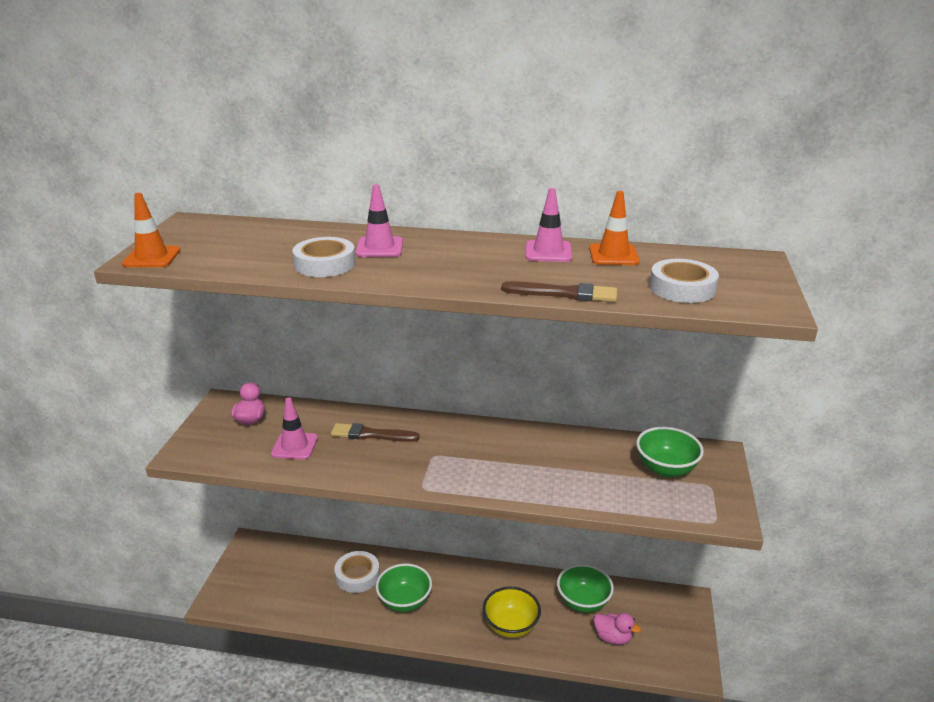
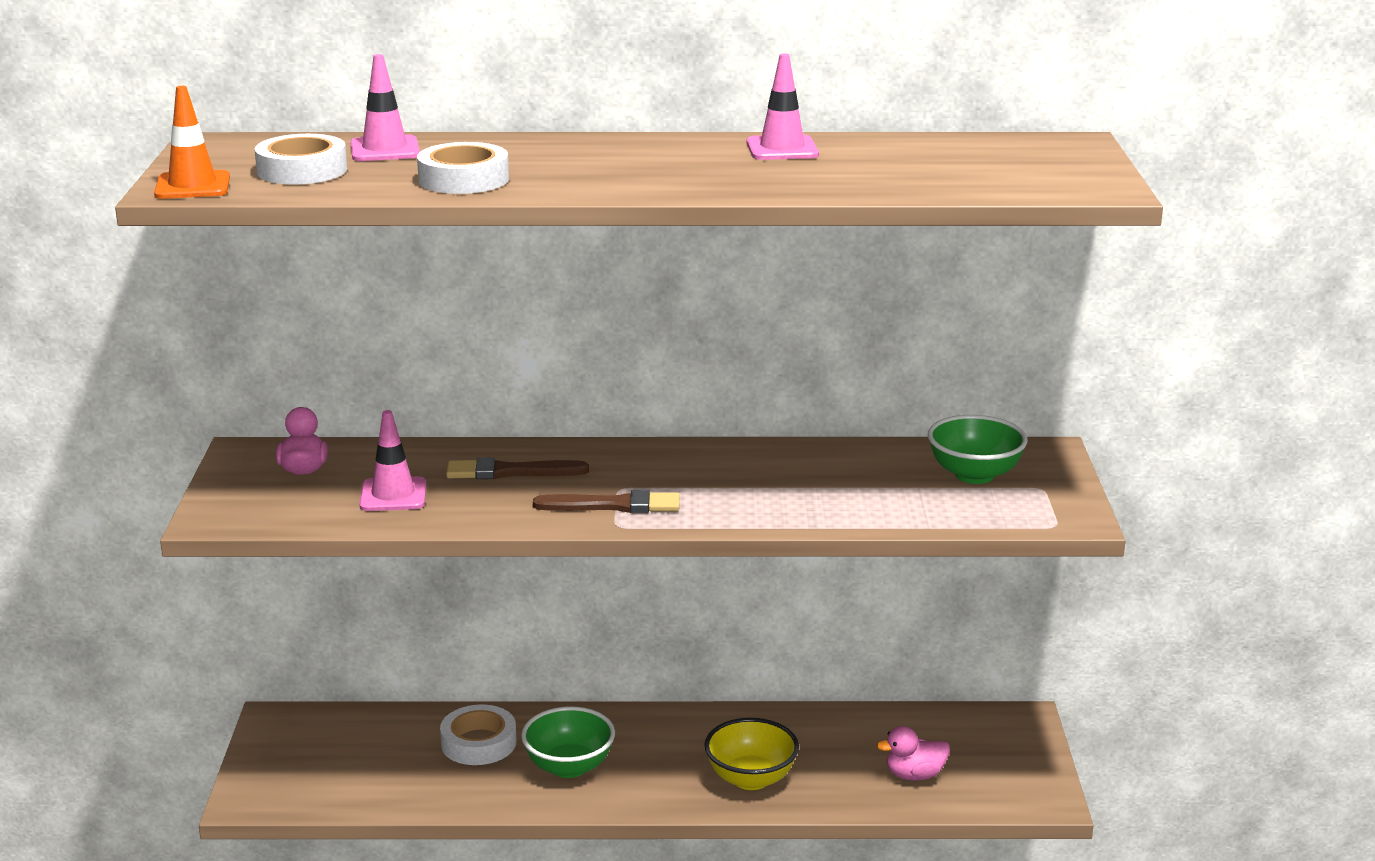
camera: 10 degrees left, 5 degrees down
(379, 247) = (532, 157): pink traffic cone -> pink traffic cone (385, 150)
(564, 293) = (823, 191): brown brush -> brown brush (613, 505)
(583, 602) = (859, 738): green bowl -> none
(612, 637) = (914, 775): pink duck -> pink duck turned 150 degrees clockwise
(613, 255) = (876, 148): orange traffic cone -> none
(682, 288) = (980, 177): white tape -> white tape (302, 170)

